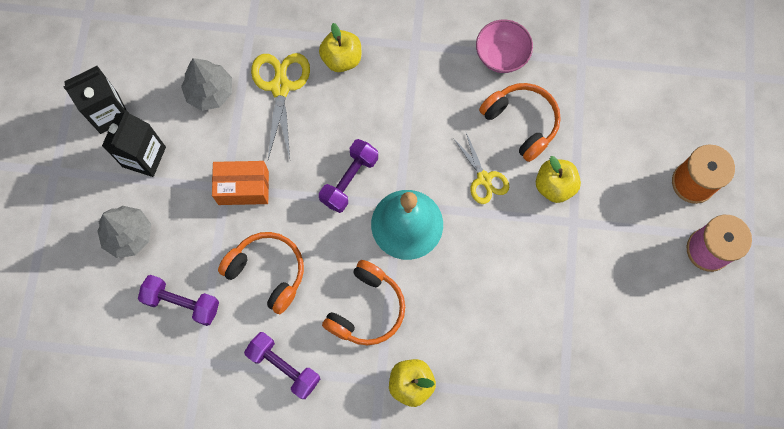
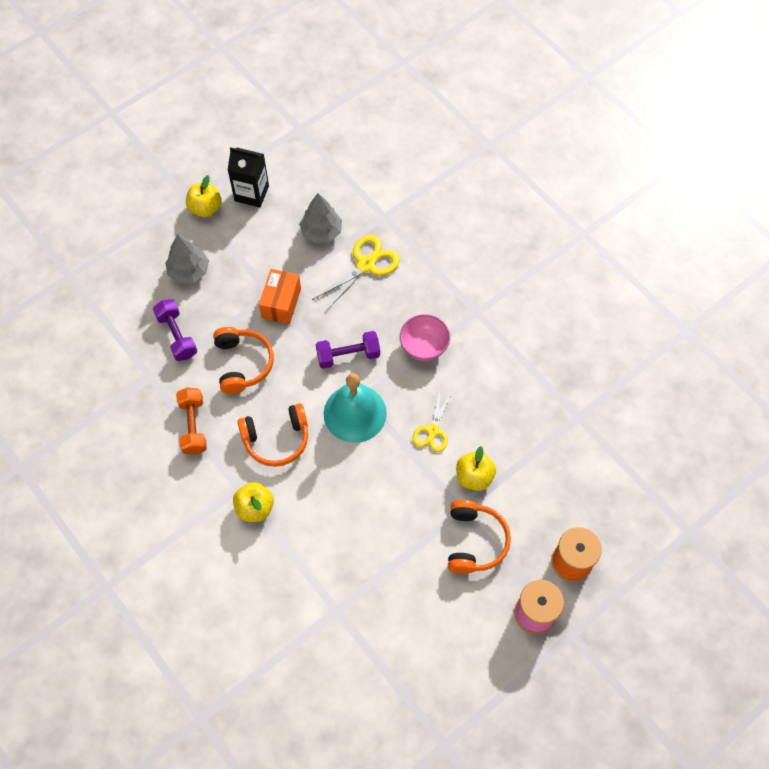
camera: 45 degrees right, 10 degrees down
(144, 157) = (244, 235): black carton -> none
(243, 188) = (281, 303): orange box -> orange box turned 60 degrees clockwise
(284, 367) = (193, 426): purple dumbbell -> orange dumbbell
(341, 59) = (421, 281): yellow apple -> yellow apple (205, 208)
(501, 56) = (526, 367): pink bowl -> pink bowl (424, 346)
(521, 123) = (495, 419): orange headphones -> orange headphones (474, 541)

